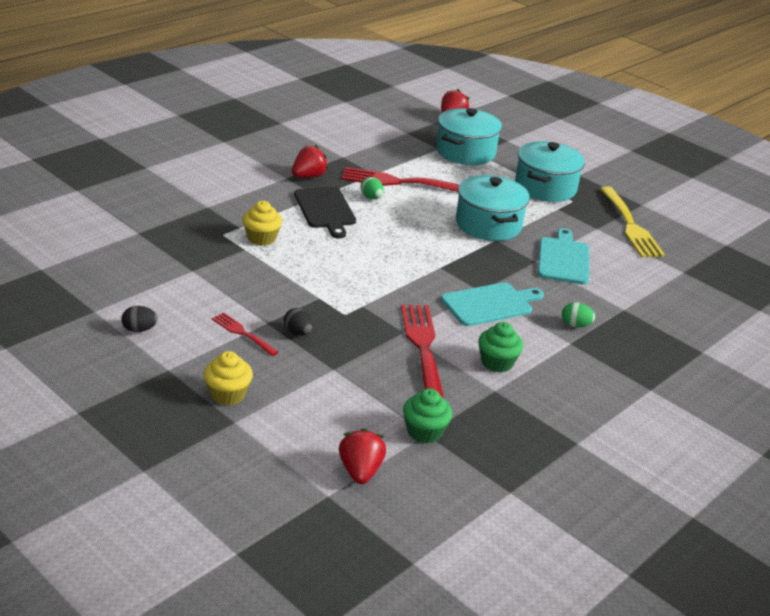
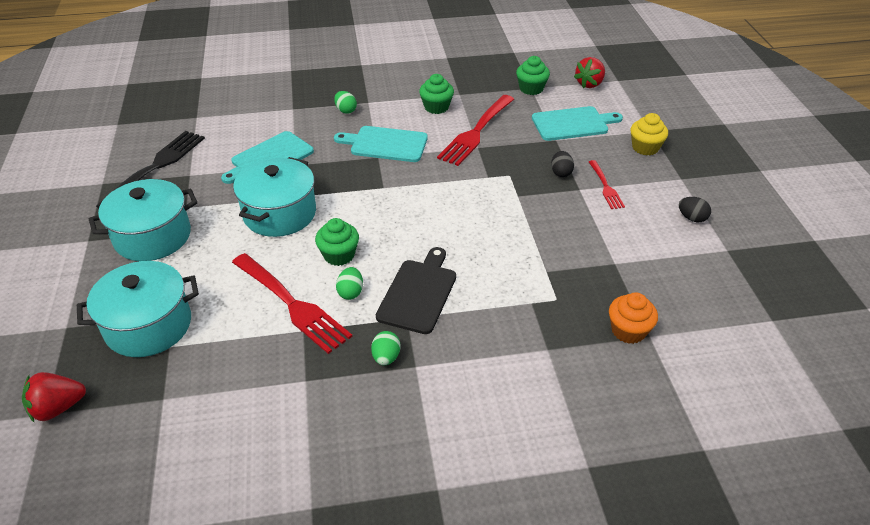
camera: 140 degrees left, 10 degrees up
(155, 231) = (628, 331): none -> orange cupcake
(261, 238) = (519, 278): yellow cupcake -> none
(308, 176) = (386, 357): red strawberry -> green egg
(332, 397) = (572, 124): none -> turquoise cutting board
(408, 214) = (339, 255): none -> green cupcake
(630, 225) = (156, 167): yellow fork -> black fork

